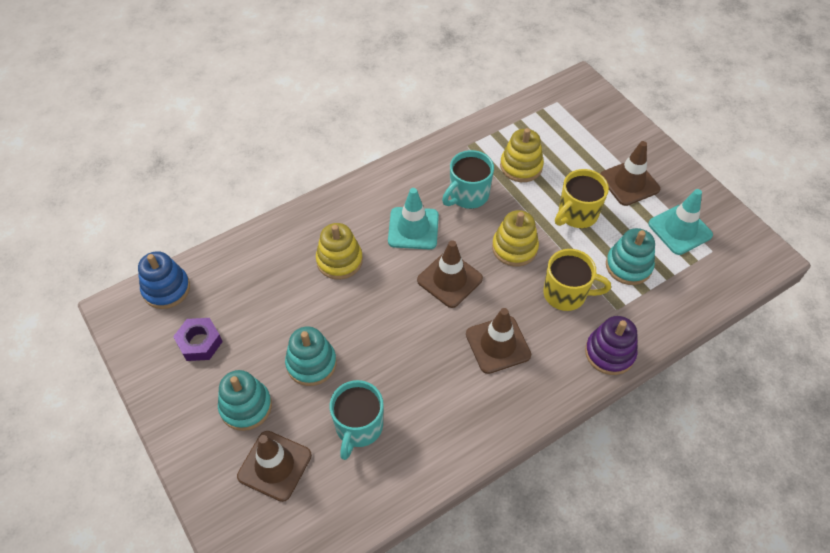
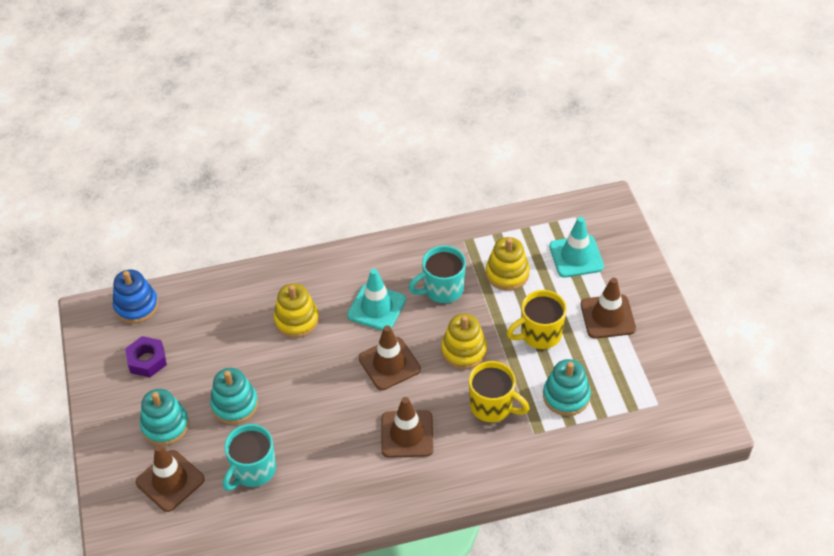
camera: 20 degrees right, 5 degrees down
(609, 353) = (507, 470): purple stacking toy -> none
(680, 229) = (635, 375): turquoise traffic cone -> turquoise traffic cone (576, 256)

